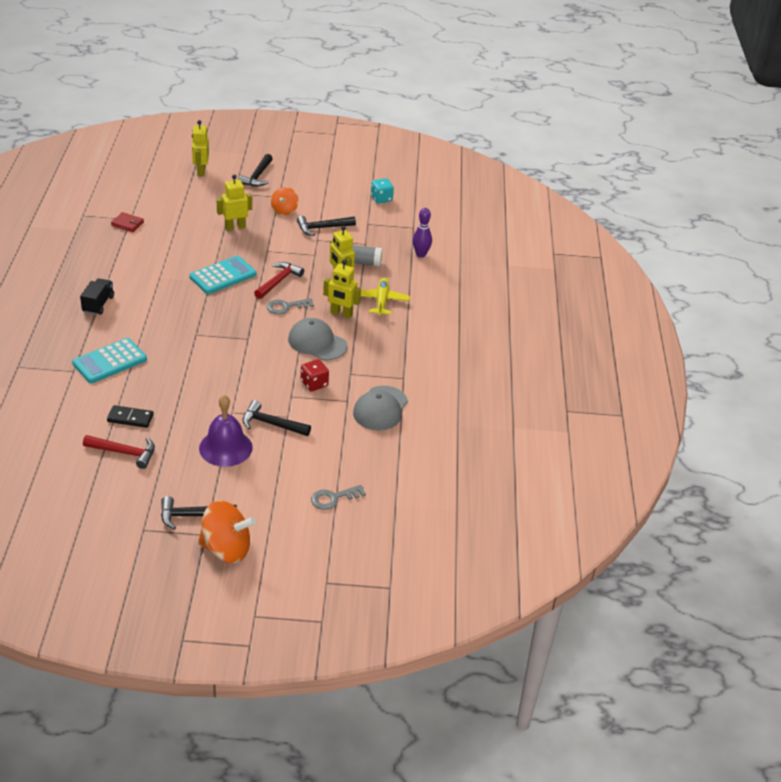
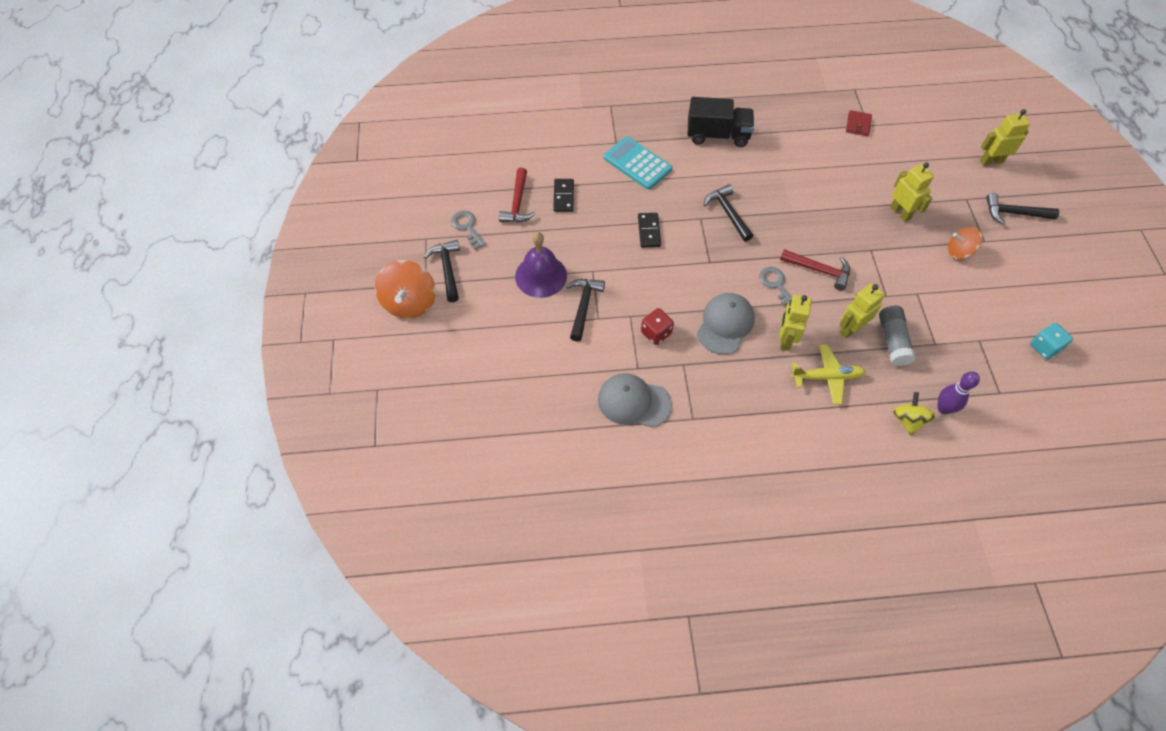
camera: 85 degrees right, 20 degrees up
(98, 304) = (717, 135): black truck -> black truck, size x1.55
(199, 368) = (649, 231): none -> black domino
(223, 276) = (806, 220): turquoise calculator -> none
(322, 228) = (944, 294): black hammer -> black hammer (728, 213)
(333, 498) = (488, 377): grey key -> grey key (467, 227)
(427, 272) = (908, 420): none -> yellow spinning top

